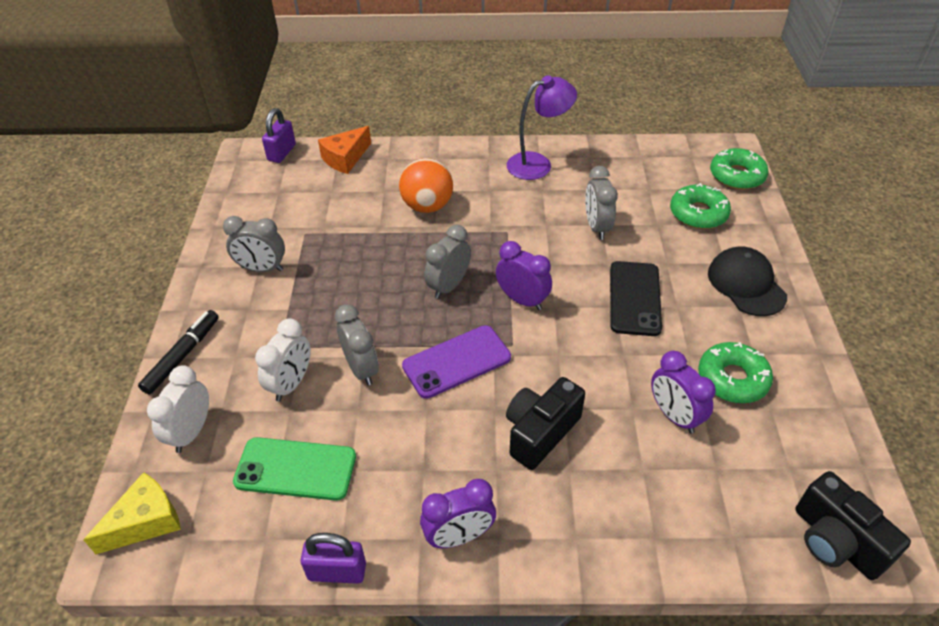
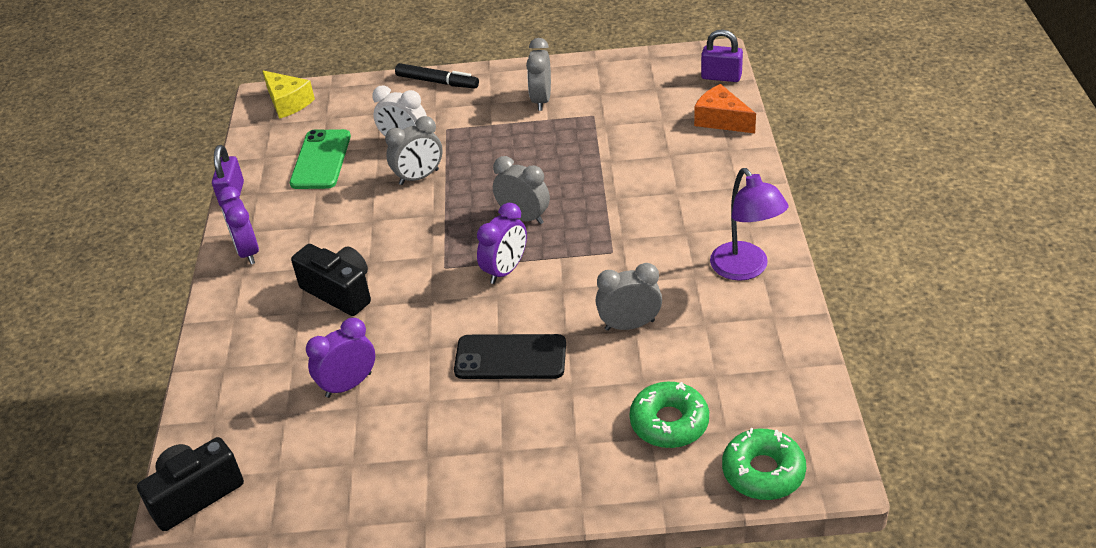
camera: 90 degrees right, 5 degrees down
(191, 432) = (361, 104): white clock -> none
(427, 206) = (647, 188): orange ball -> none
(457, 362) = (424, 233): purple phone -> none
(732, 379) = (391, 434): green donut -> none
(746, 284) = (537, 461): black cap -> none

